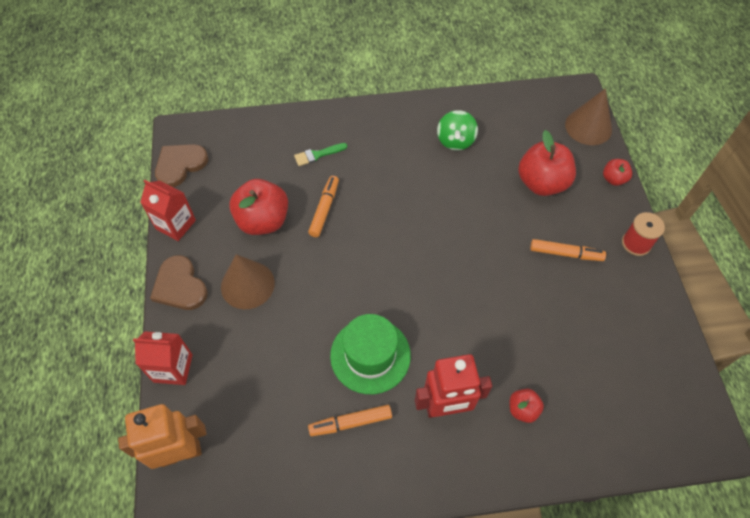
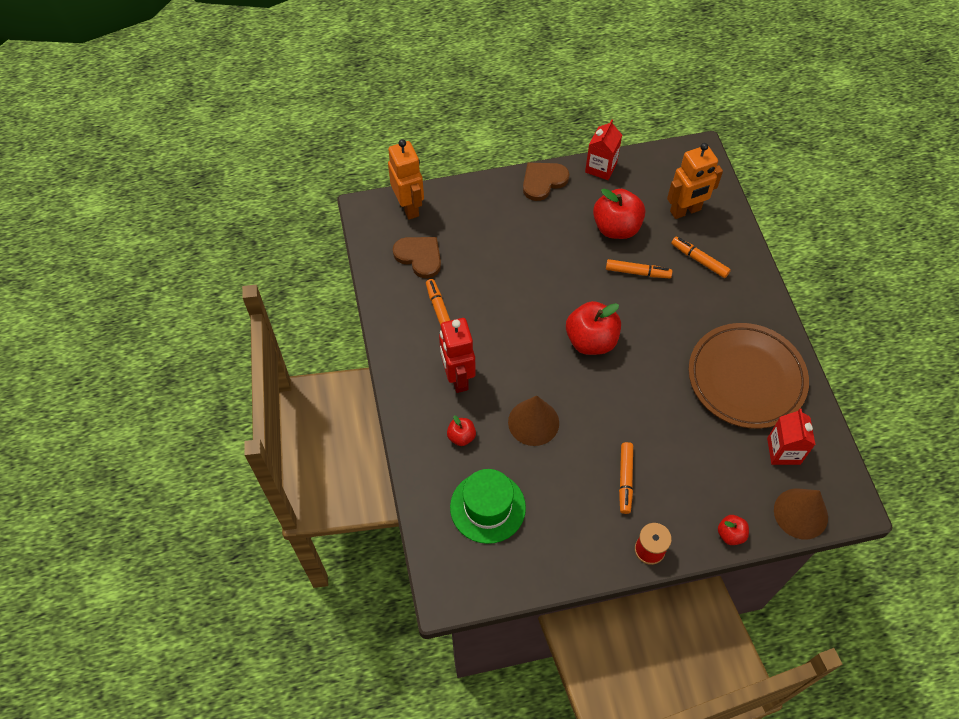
camera: 85 degrees right, 0 degrees up
(173, 368) = (472, 190): red carton -> red carton (783, 451)
(180, 165) = (663, 159): brown heart -> brown heart (419, 257)
(247, 285) = (551, 226): brown cone -> brown cone (533, 422)
(254, 156) = (685, 211): none -> orange robot
(317, 155) = (699, 260): green brush -> orange marker
(370, 355) = (498, 320): green hat -> green hat (487, 507)
(455, 141) = (746, 378): green spinning top -> brown plate
(541, 183) = (709, 460): red apple -> red apple (591, 340)

